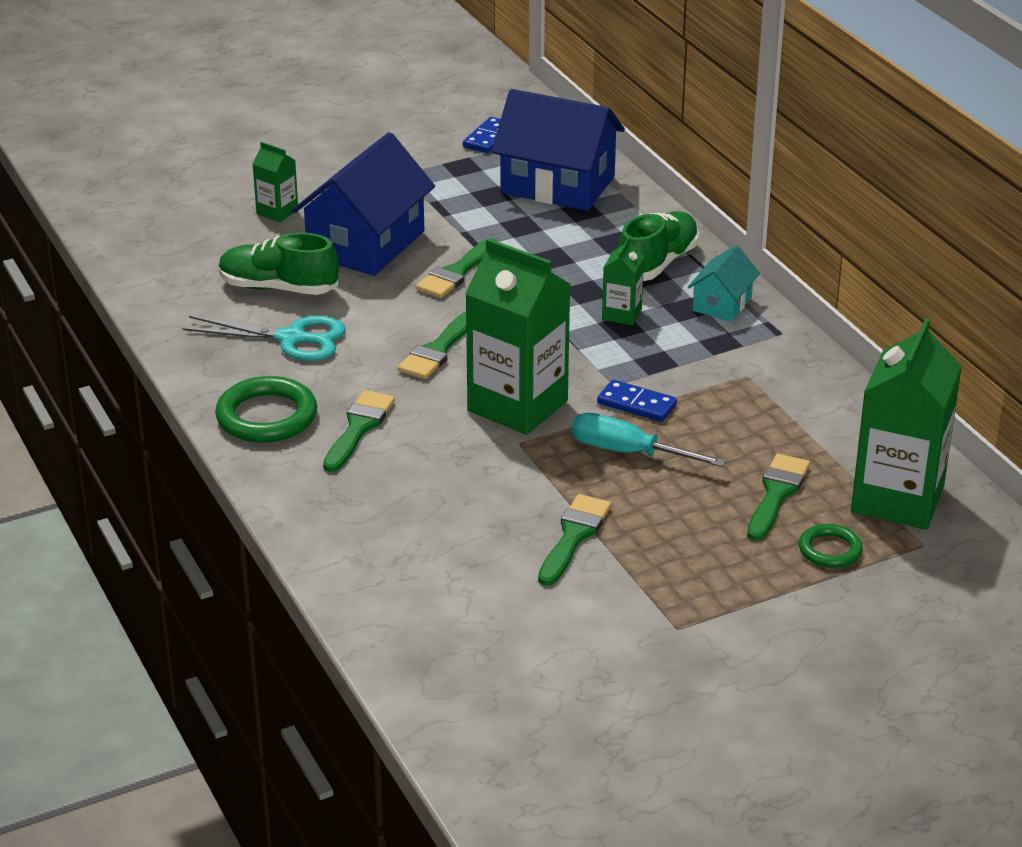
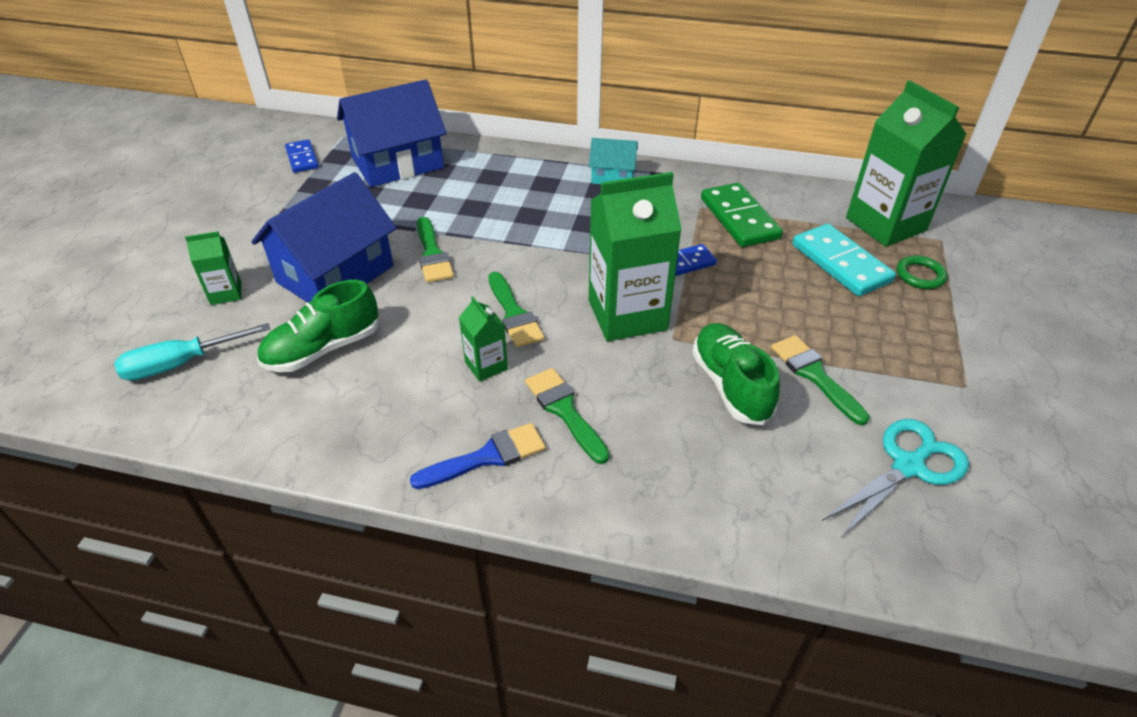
camera: 50 degrees left, 10 degrees up
(266, 416) = (487, 457): green ring -> blue brush
(292, 338) = (400, 380): turquoise scissors -> turquoise scissors (908, 466)
(366, 244) = (335, 274): blue house -> blue house turned 60 degrees clockwise
(621, 314) = (575, 216): green carton -> green carton (486, 365)
(628, 452) = (736, 297): turquoise screwdriver -> turquoise screwdriver (181, 364)
(657, 263) = (538, 175): green shoe -> green shoe (730, 385)
(722, 304) = (612, 176): turquoise house -> turquoise house turned 60 degrees counterclockwise
(764, 406) = (739, 218): none -> green domino
(776, 494) = (840, 263): green brush -> turquoise domino

